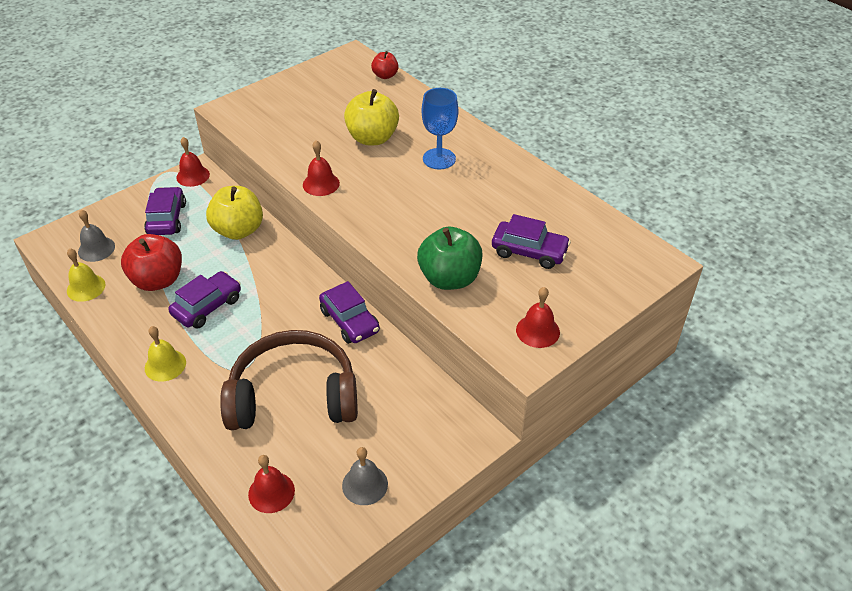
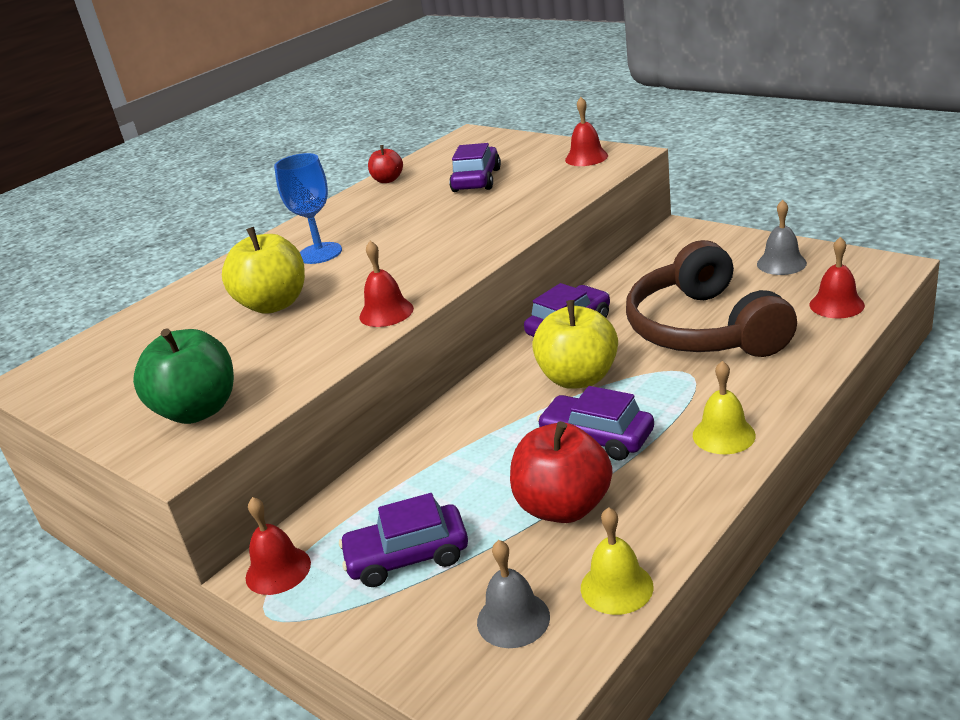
camera: 95 degrees left, 15 degrees down
(238, 230) = (422, 464): yellow apple -> yellow apple (578, 378)
(385, 75) = (104, 335): red apple -> red apple (388, 180)
(449, 278) = (536, 203): green apple -> green apple (198, 410)

